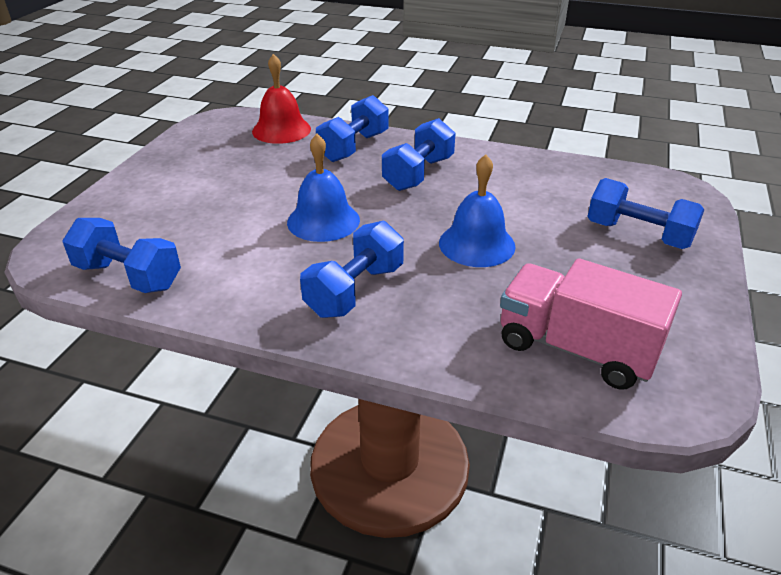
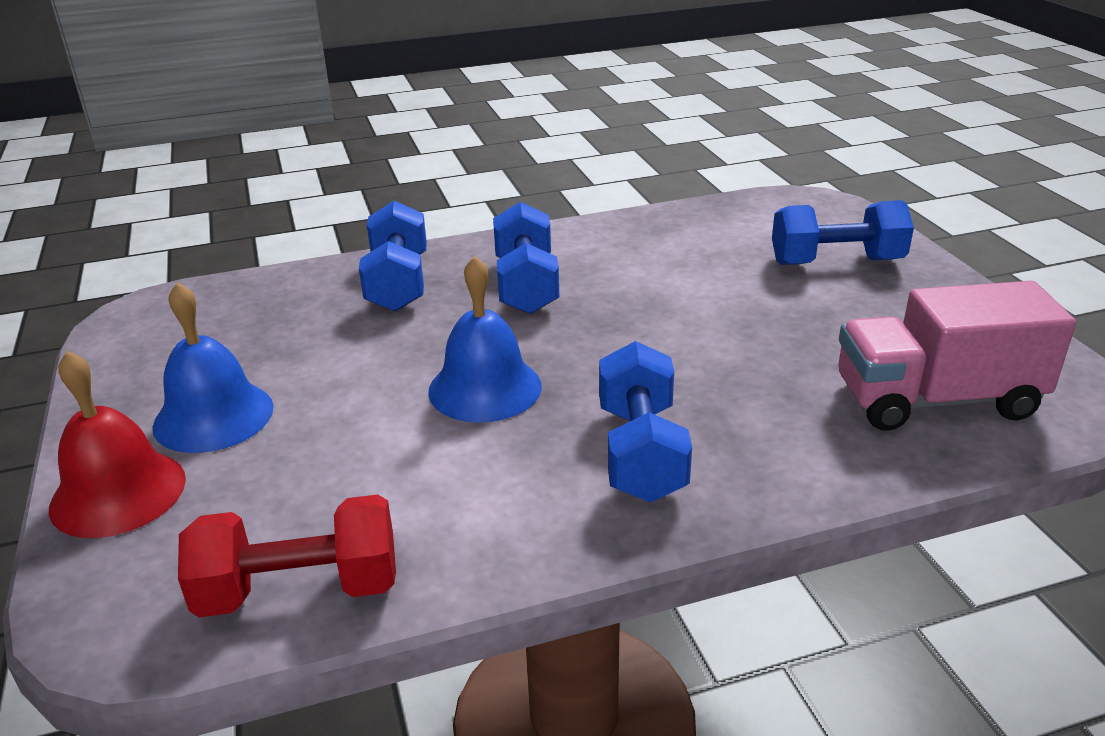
camera: 35 degrees left, 5 degrees down
(128, 276) = (300, 590): blue dumbbell -> red dumbbell
(281, 130) = (261, 297): red bell -> red bell (118, 493)
(477, 244) = (700, 338): blue bell -> blue bell (213, 416)

